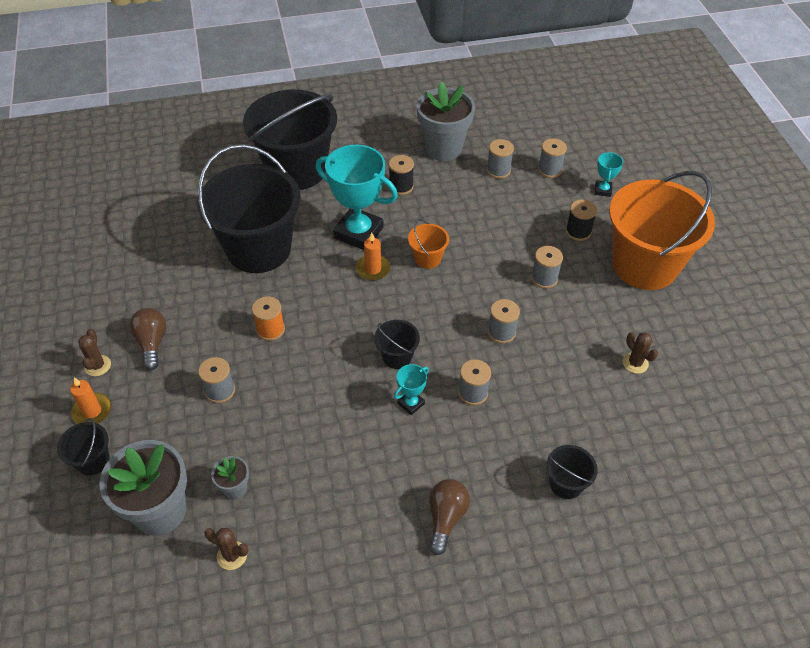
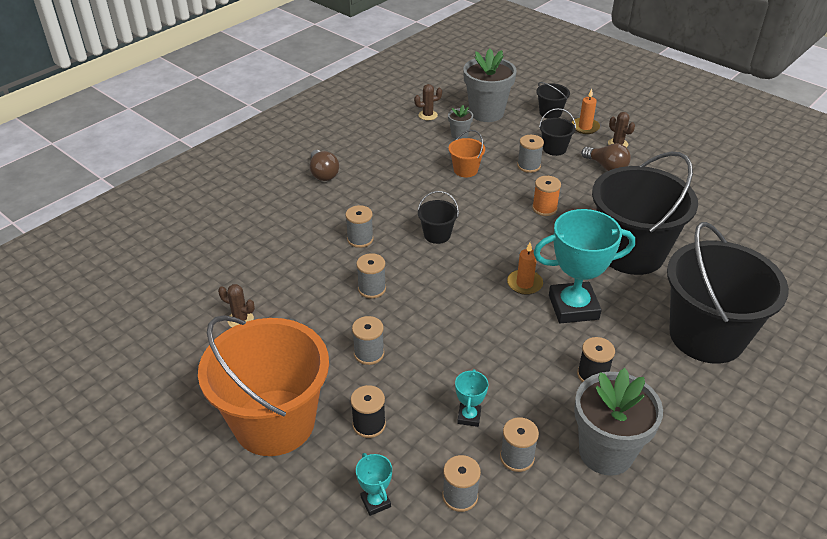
camera: 145 degrees right, 10 degrees down
(411, 403) = (398, 214): turquoise trophy -> turquoise trophy (469, 417)
(427, 258) = (490, 316): orange bucket -> orange bucket (465, 170)
(566, 484) = (255, 220): black bucket -> black bucket (554, 149)

